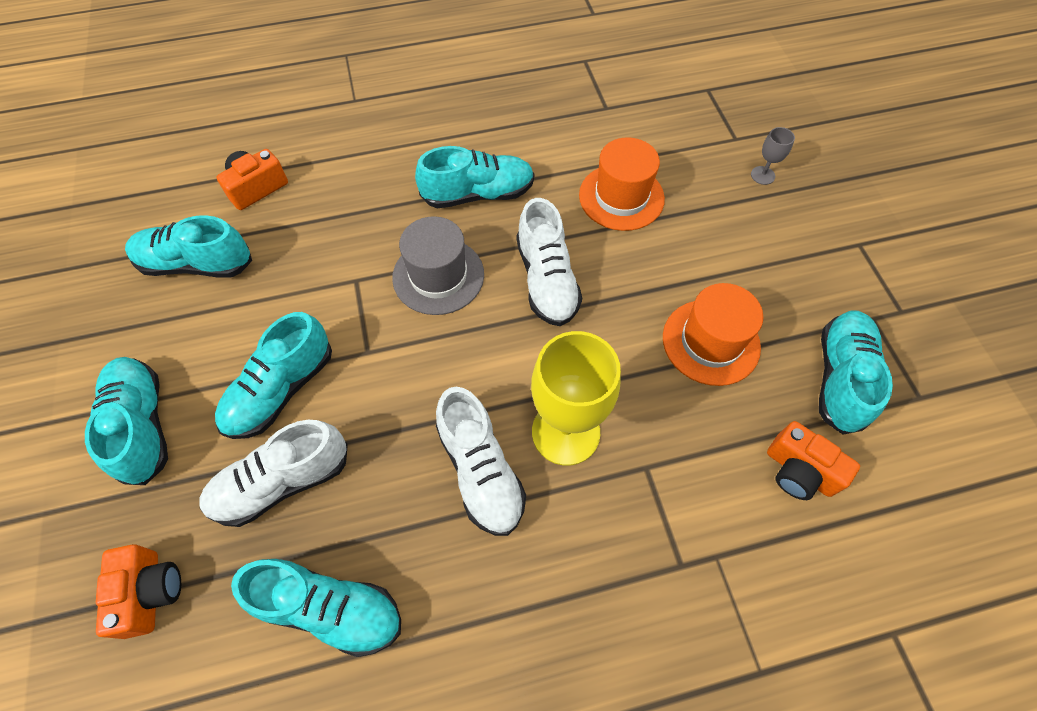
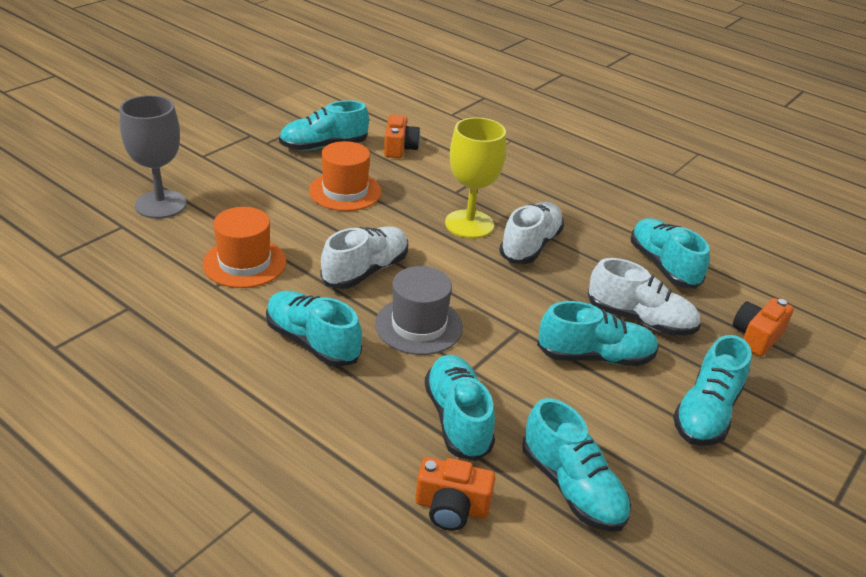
camera: 130 degrees left, 25 degrees down
(318, 237) = (457, 419): none -> turquoise shoe
(762, 175) = (160, 204): grey goblet -> grey goblet, size x2.30

